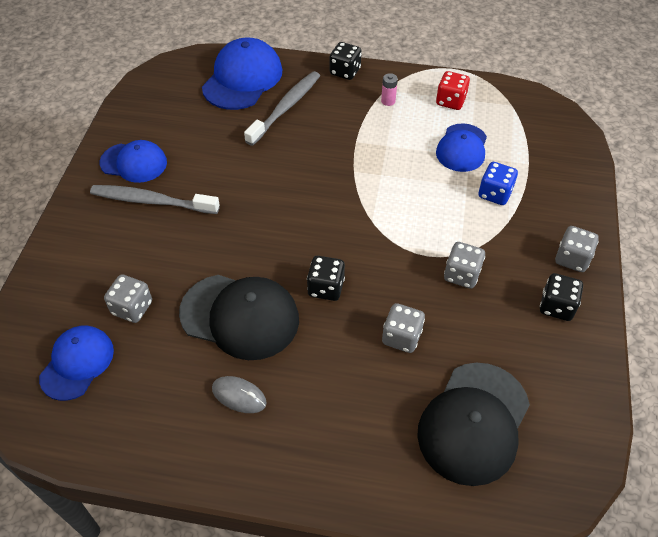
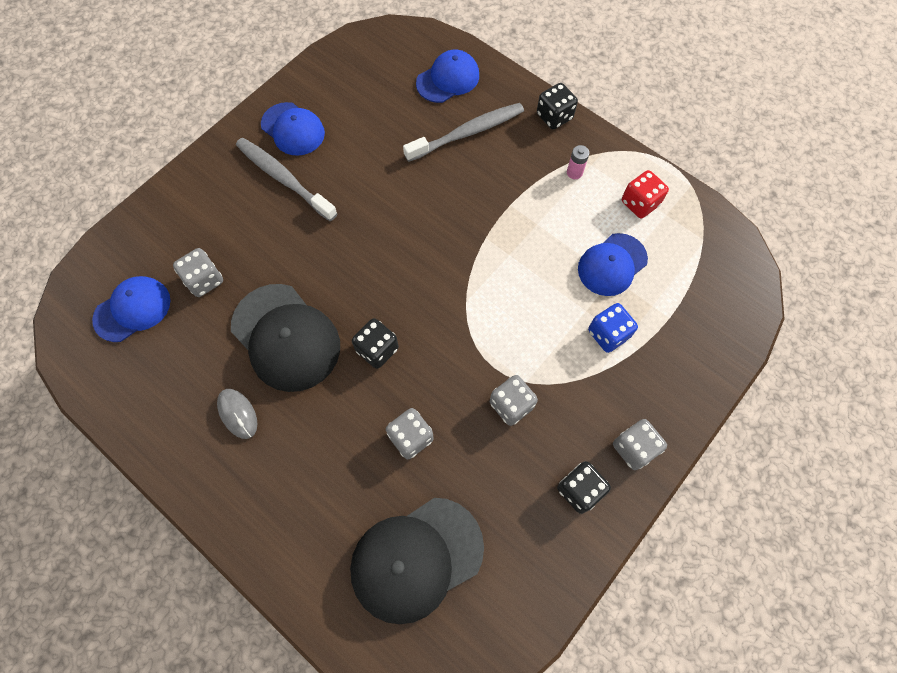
camera: 30 degrees right, 15 degrees up
(242, 78) = (448, 79): blue cap -> blue cap, size x0.65

